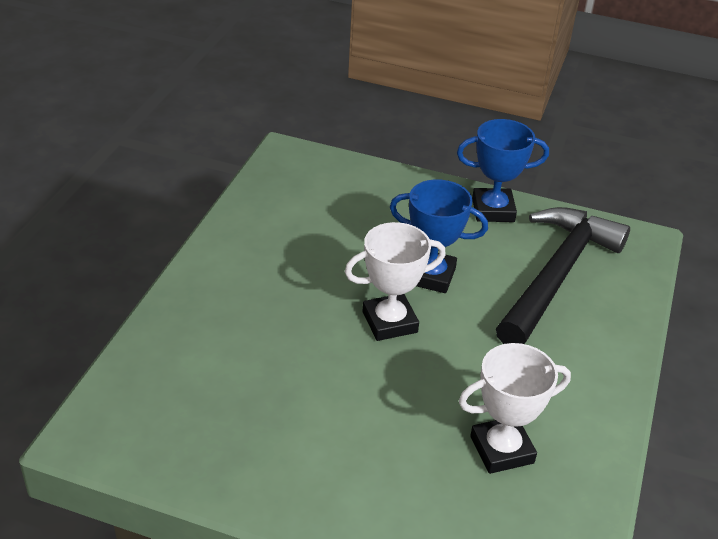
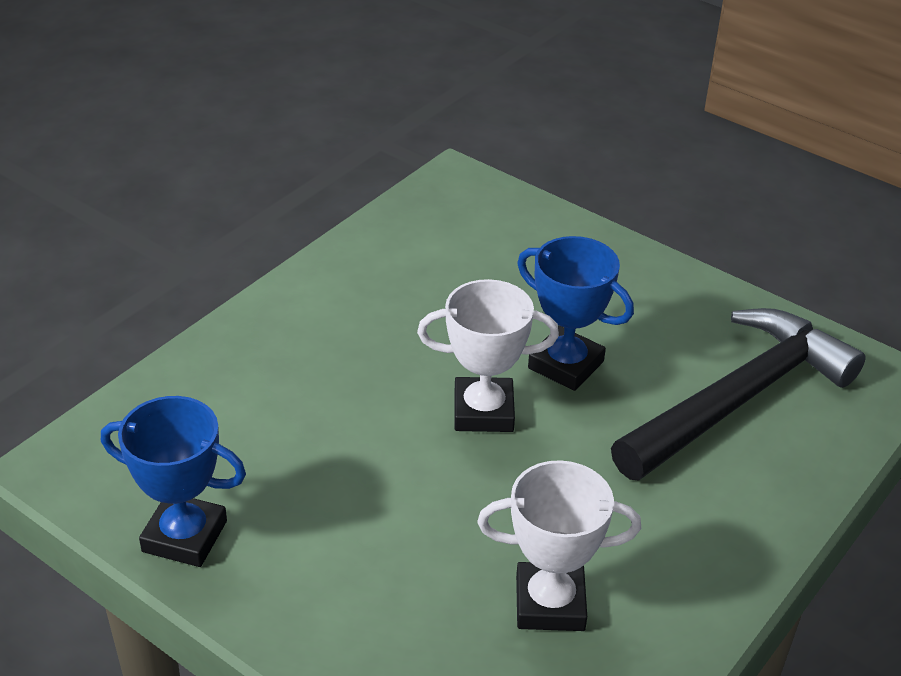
camera: 20 degrees right, 0 degrees up
(493, 210) = (692, 297): blue trophy -> blue trophy (184, 536)

